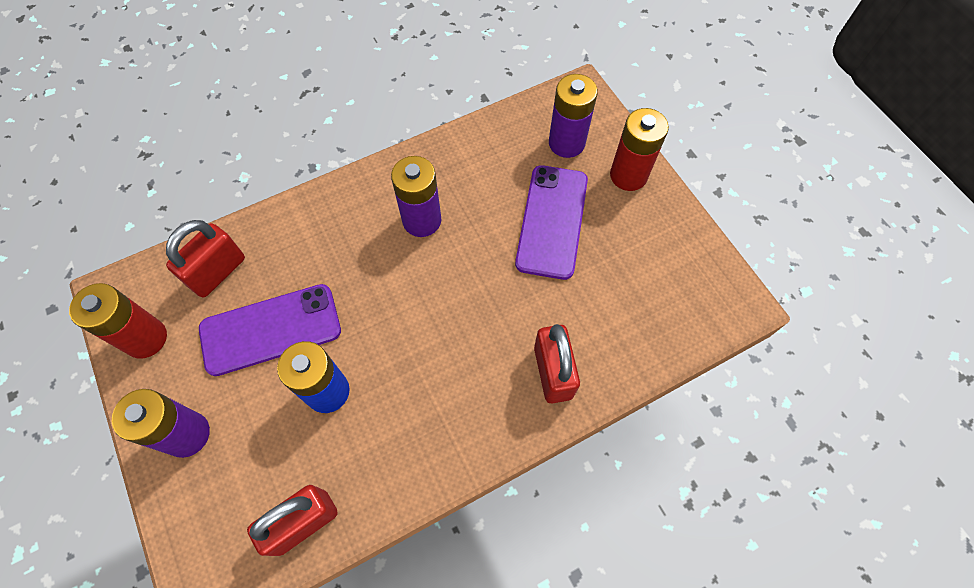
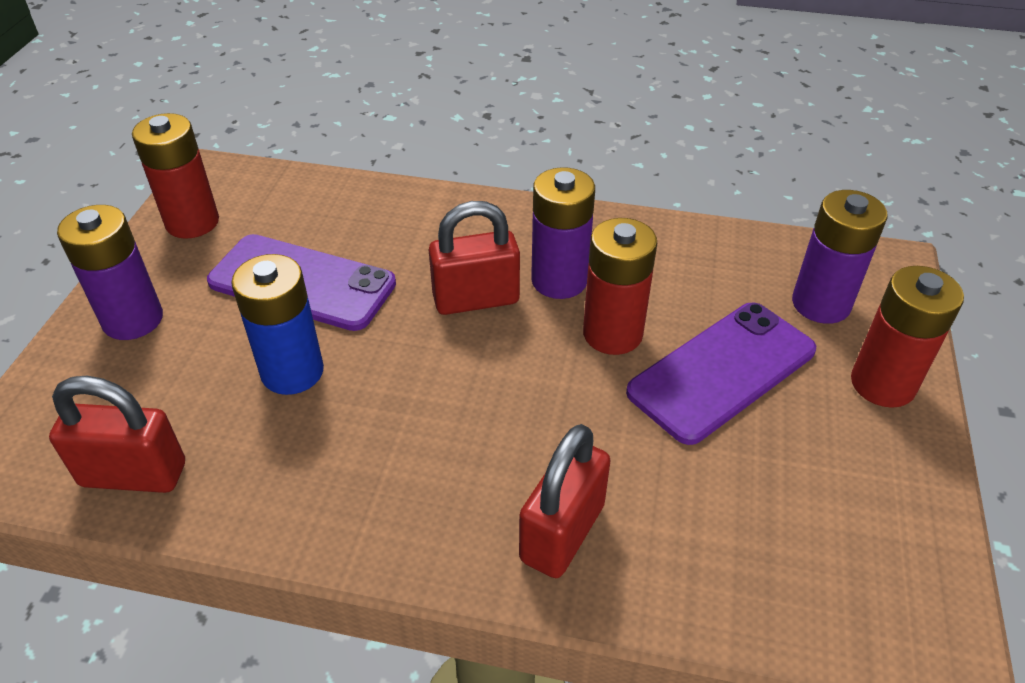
camera: 40 degrees right, 20 degrees down
(218, 272) = (310, 208): red padlock -> red padlock (476, 299)
(480, 236) = (612, 334): none -> red battery

